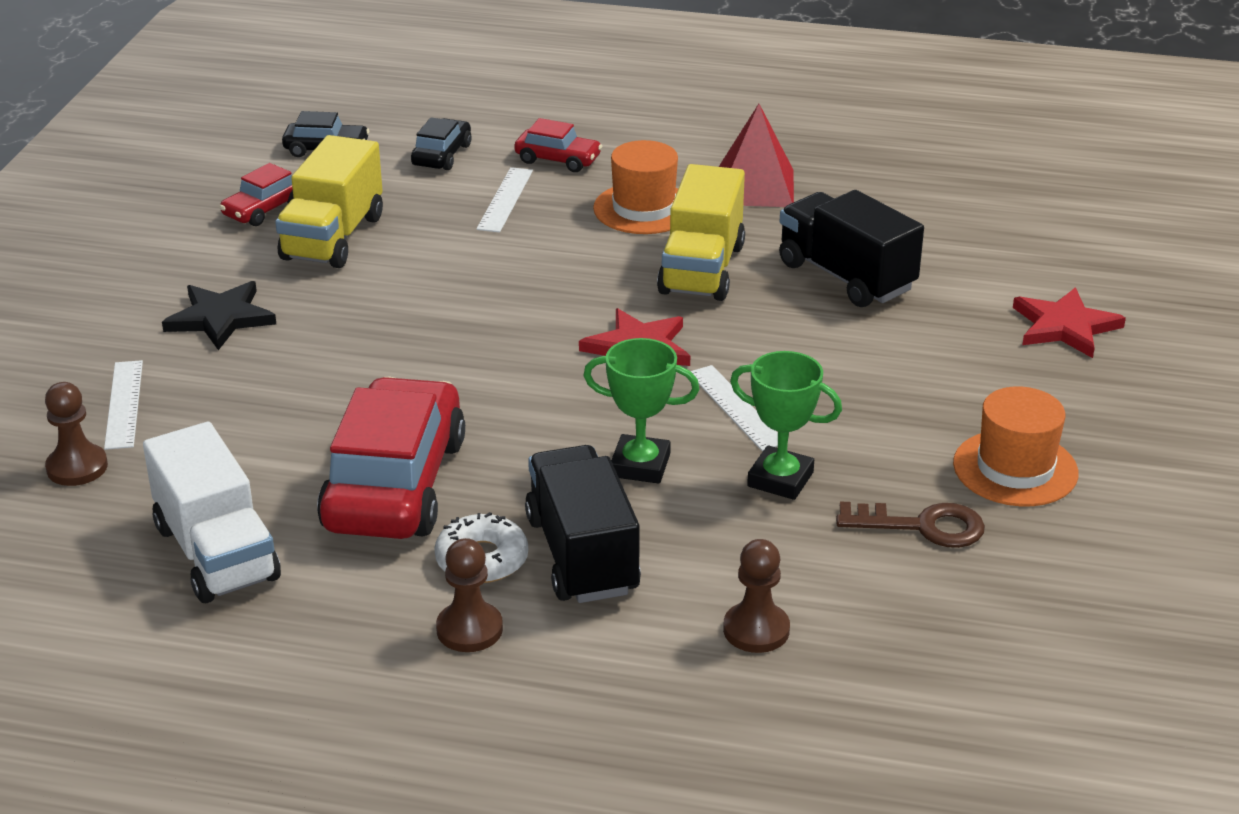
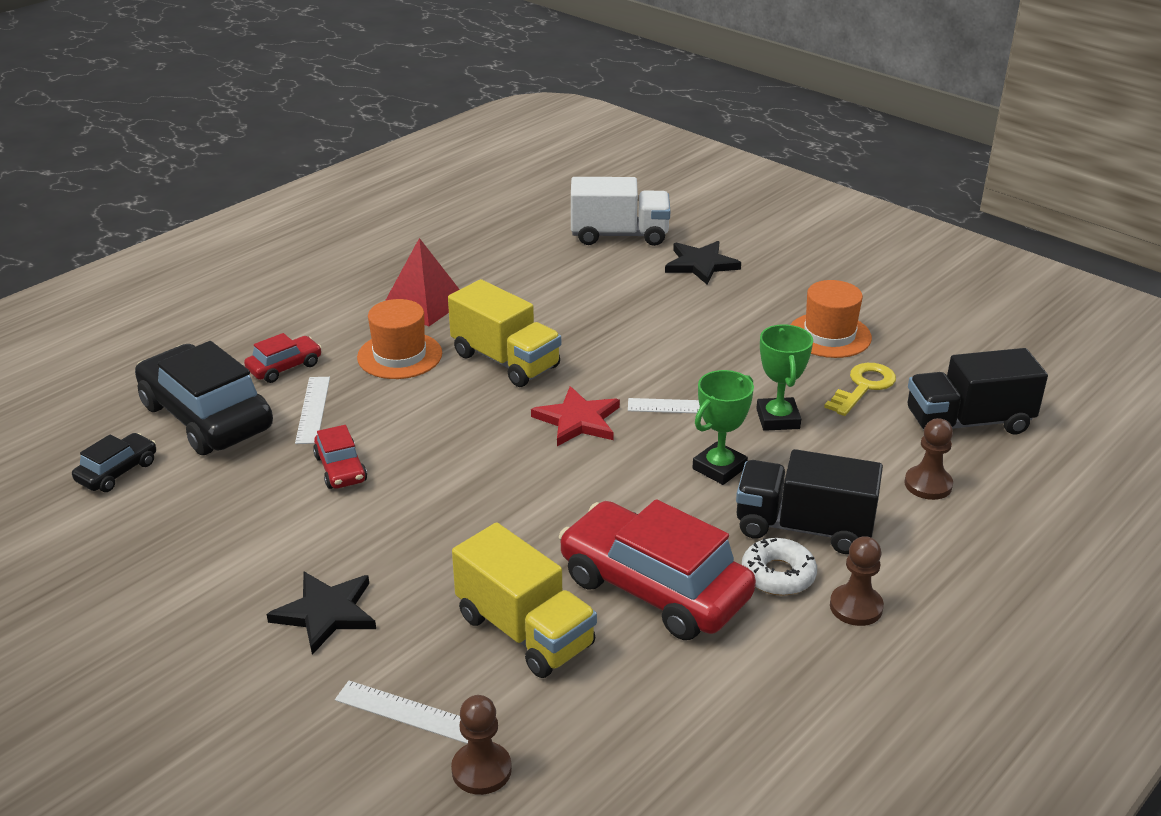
camera: 60 degrees left, 0 degrees up
(217, 553) = (674, 713): white truck -> white truck (619, 235)
(264, 209) = (174, 536): red car -> red car (341, 469)
(333, 238) = (268, 512): yellow truck -> yellow truck (525, 631)
(442, 155) = (206, 417): black car -> black car, size x2.10
(505, 199) = (313, 409): white ruler -> white ruler turned 45 degrees clockwise
(780, 479) = (778, 419): green trophy -> green trophy turned 60 degrees counterclockwise
(846, 277) = (573, 312): black truck -> black truck (968, 423)
(922, 526) = (863, 387): brown key -> yellow key
(1064, 326) = (701, 265): red star -> black star

